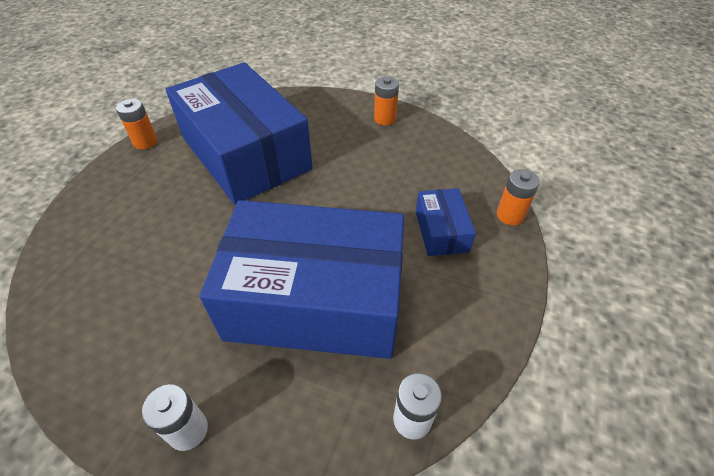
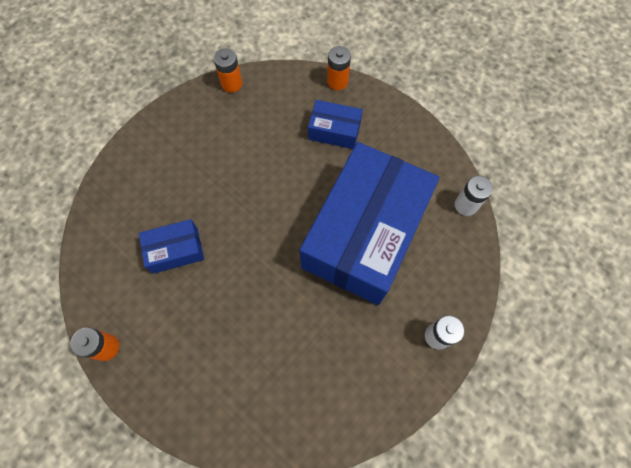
camera: 70 degrees left, 20 degrees up
(246, 153) = (175, 250): blue box -> blue box, size x0.42
(385, 119) = (184, 118): orange battery -> orange battery (231, 84)

